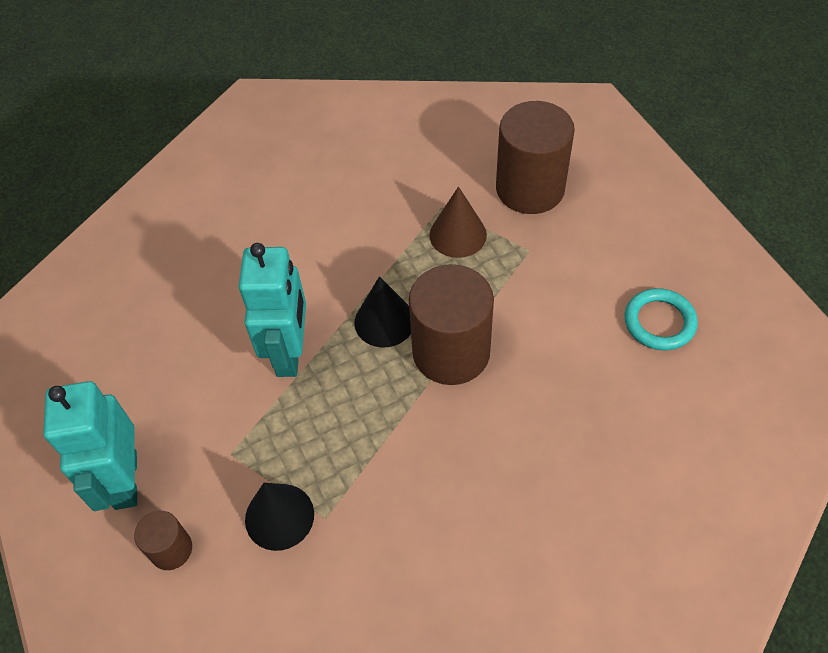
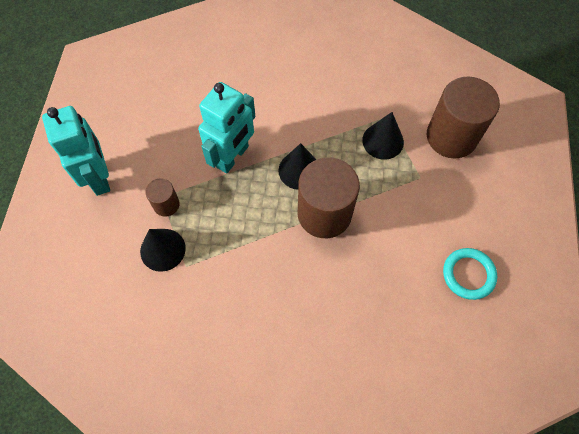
camera: 30 degrees right, 10 degrees up
(125, 480) = (99, 177): turquoise robot -> turquoise robot turned 135 degrees clockwise
(171, 549) = (97, 231): brown cylinder -> brown cylinder (166, 204)
(458, 234) = (383, 141): brown cone -> black cone

